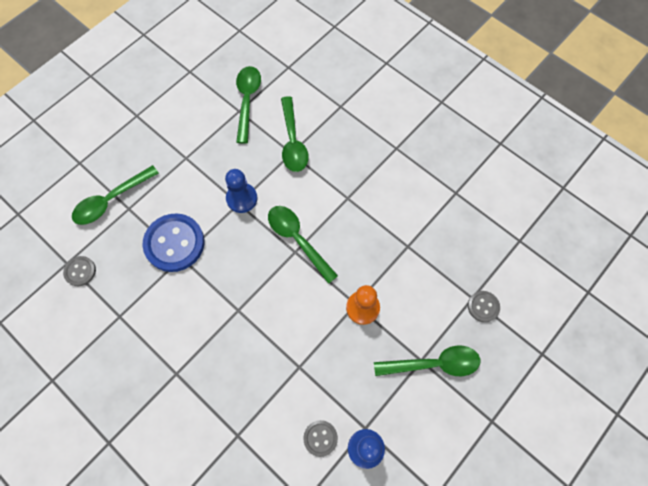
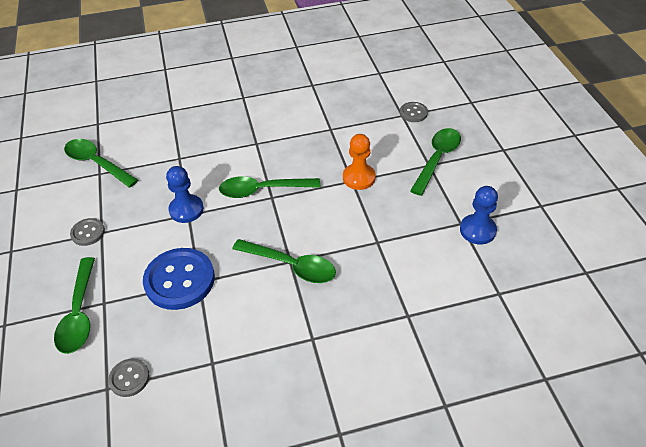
camera: 55 degrees left, 20 degrees down
(293, 142) = (170, 152): green spoon -> green spoon (291, 266)
(320, 438) = (450, 256): grey button -> grey button (88, 233)

